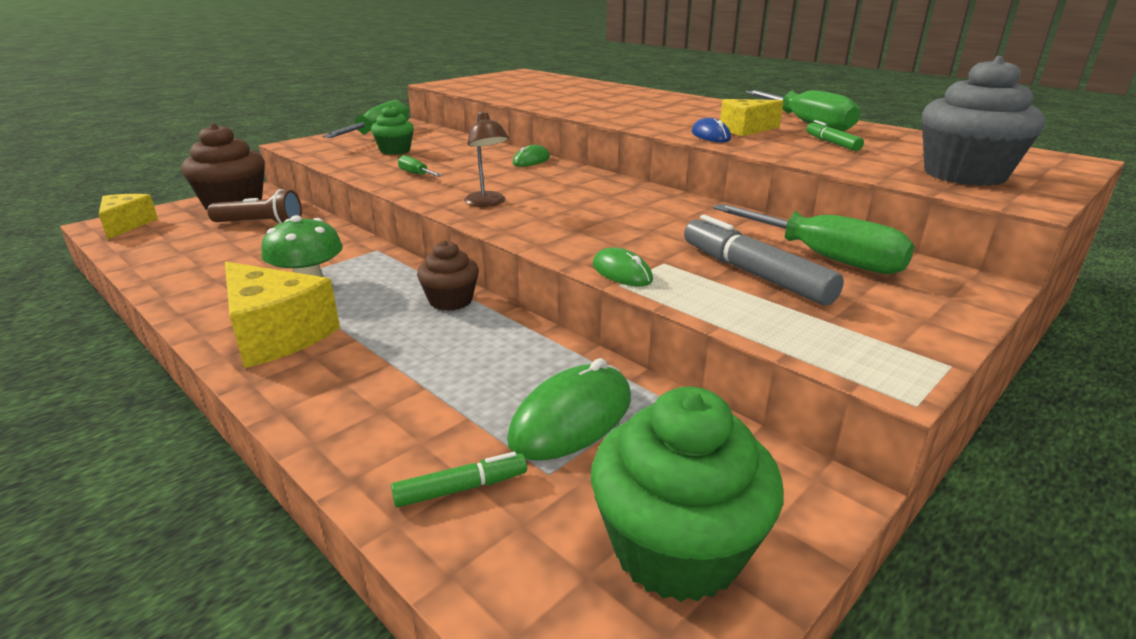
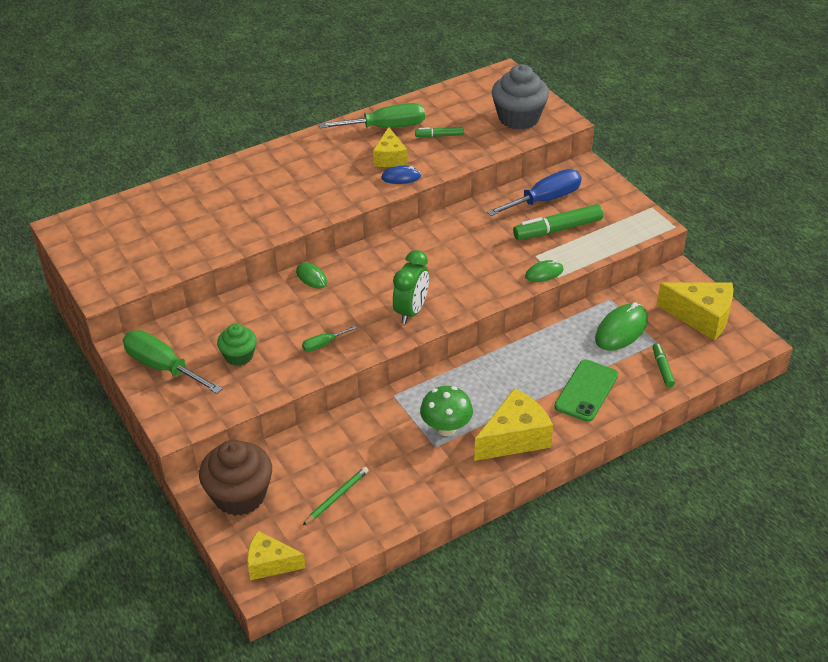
camera: 75 degrees left, 15 degrees up
(209, 241) = (336, 497): none -> green pencil
(260, 224) = (306, 469): brown flashlight -> none
(385, 391) = (586, 391): none -> green phone
(450, 300) = (490, 361): brown cupcake -> none
(487, 203) = (411, 311): brown lamp -> green clock
(572, 418) = (621, 330): green mouse -> green mouse turned 75 degrees clockwise
(677, 549) = (701, 317): green cupcake -> yellow cheese
(753, 274) = (557, 229): grey marker -> green marker
(825, 258) = (545, 200): green screwdriver -> blue screwdriver

